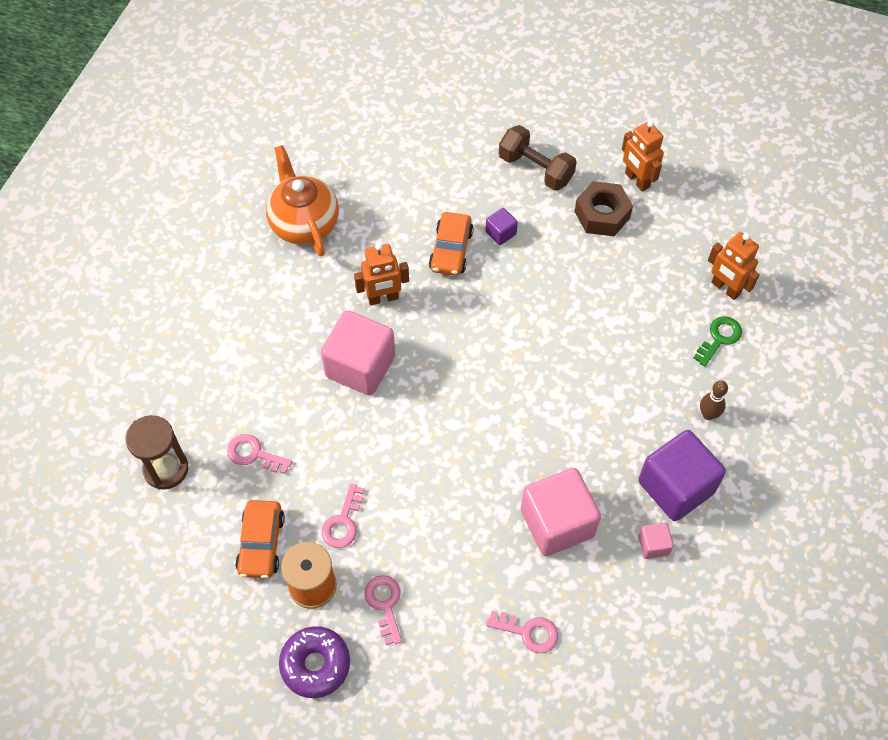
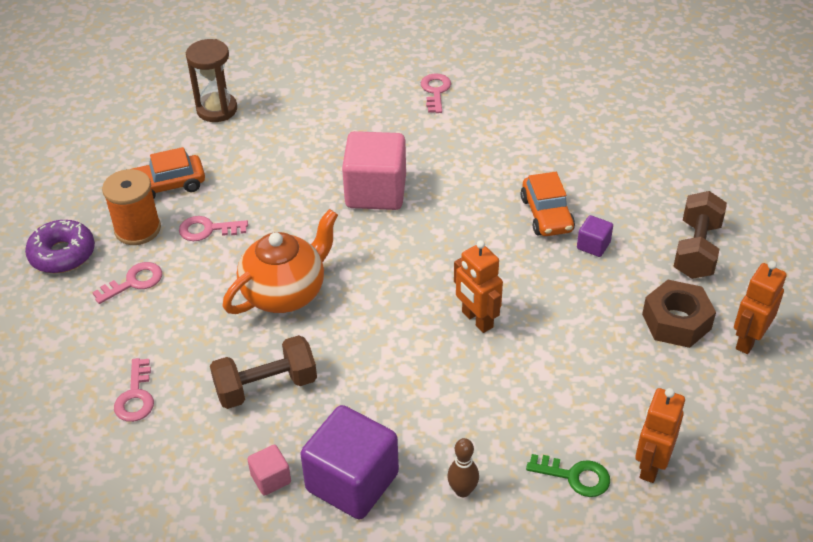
camera: 70 degrees right, 15 degrees down
(254, 454) = (252, 154): pink key -> pink key (435, 91)
(304, 223) = (511, 109): orange teapot -> orange teapot (285, 293)
(383, 298) = (460, 184): orange robot -> orange robot (477, 320)
(451, 250) = (546, 214): orange car -> orange car turned 90 degrees counterclockwise
(557, 523) = (266, 386): pink cube -> brown dumbbell

